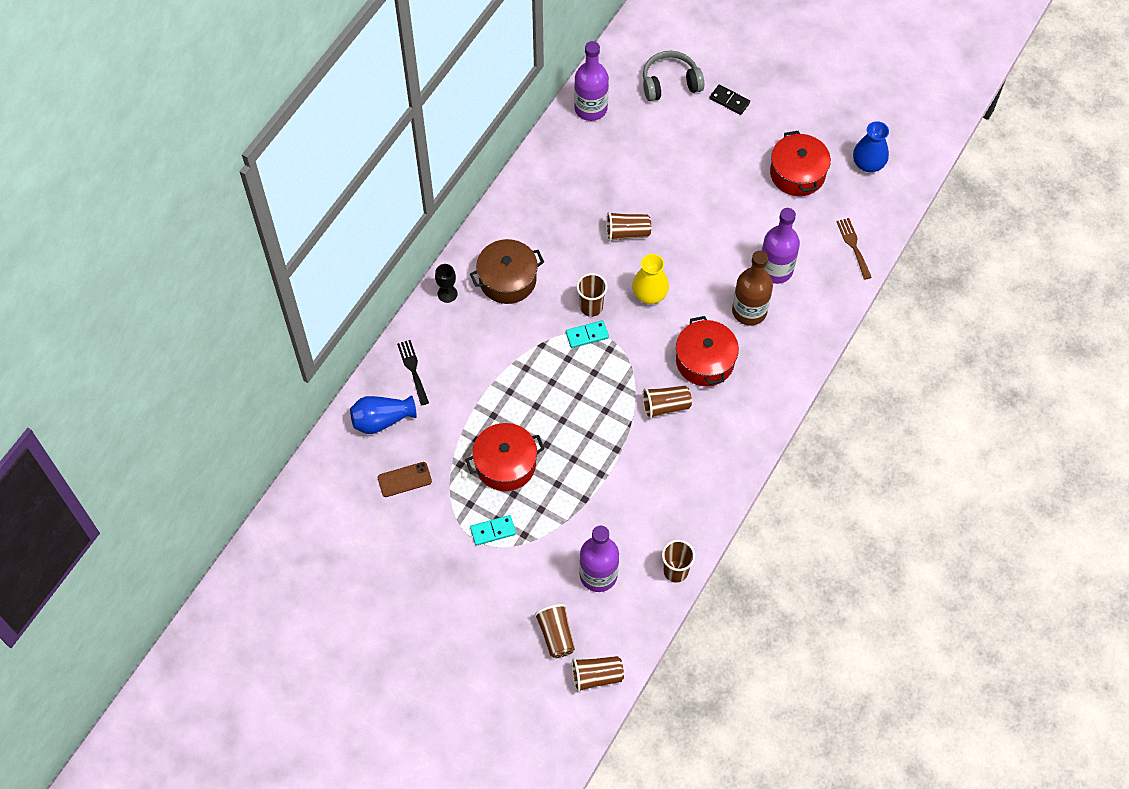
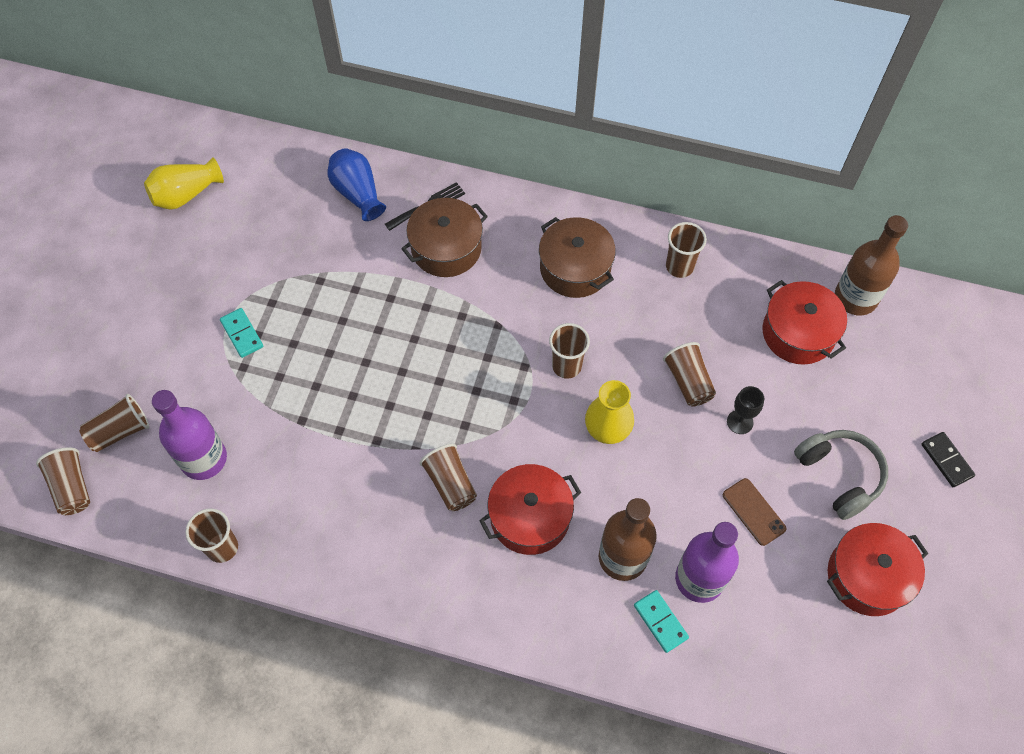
camera: 75 degrees right, 0 degrees up
(335, 556) = (186, 194): none -> yellow vase
(404, 479) = (289, 233): brown phone -> brown phone (753, 512)
(447, 294) = (536, 213): black goblet -> black goblet (740, 422)
(459, 365) = (446, 248): none -> brown pot
(505, 464) = (330, 326): red pot -> red pot (798, 333)
(528, 210) = (679, 266): none -> brown cup
(587, 335) = (526, 371): turquoise domino -> turquoise domino (660, 622)
(590, 108) = (855, 298): purple bottle -> brown bottle
(670, 83) = (939, 380): grey headphones -> grey headphones (839, 475)
(729, 101) = (946, 460): black domino -> black domino turned 45 degrees counterclockwise
(853, 246) = (778, 681): brown fork -> none
(868, 164) = (928, 675): blue vase -> none

